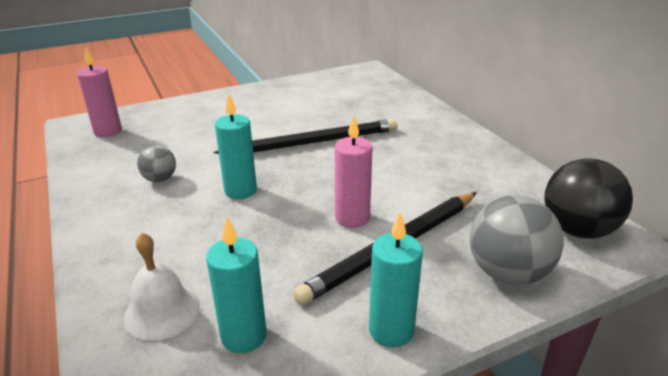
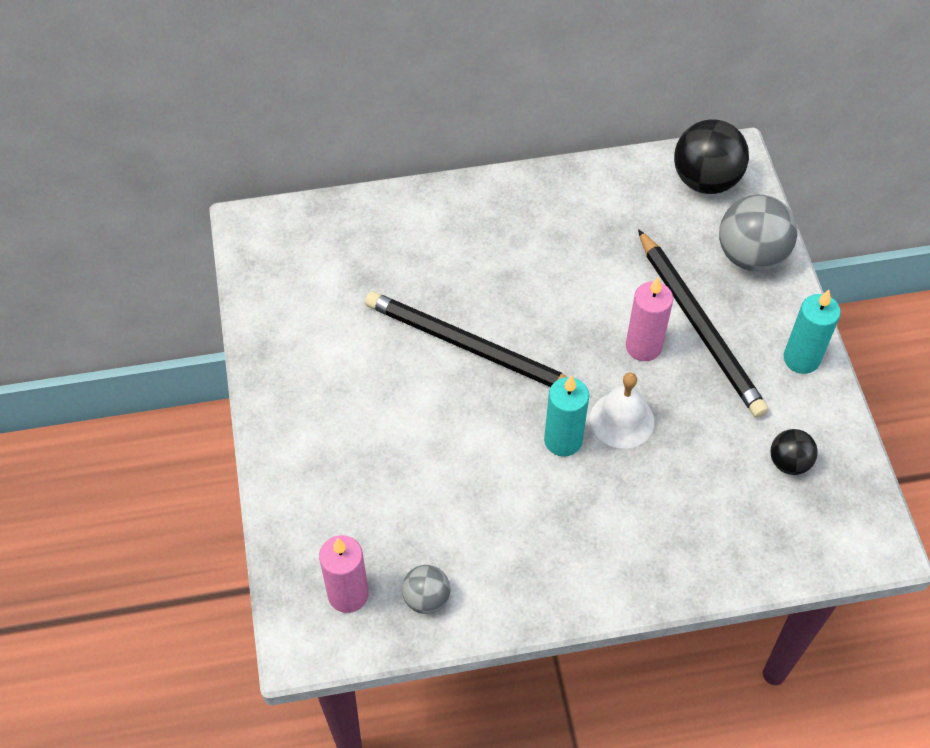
camera: 75 degrees left, 25 degrees up
(160, 179) = (510, 524): grey ball -> grey ball (426, 598)
(162, 312) = (748, 523): white bell -> white bell (622, 420)
(244, 336) = (789, 462): turquoise candle -> black ball
(313, 142) = (469, 347): black pencil -> black pencil turned 60 degrees counterclockwise

